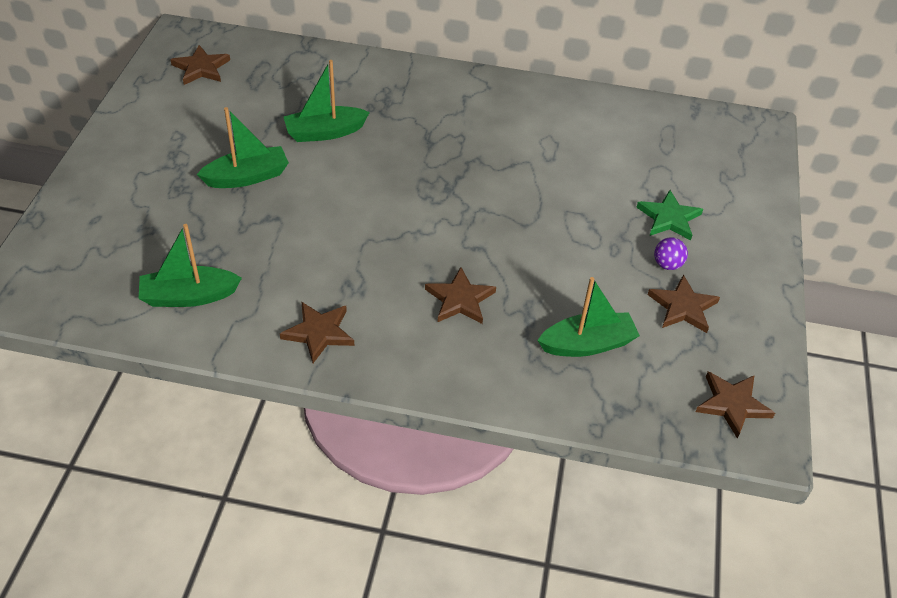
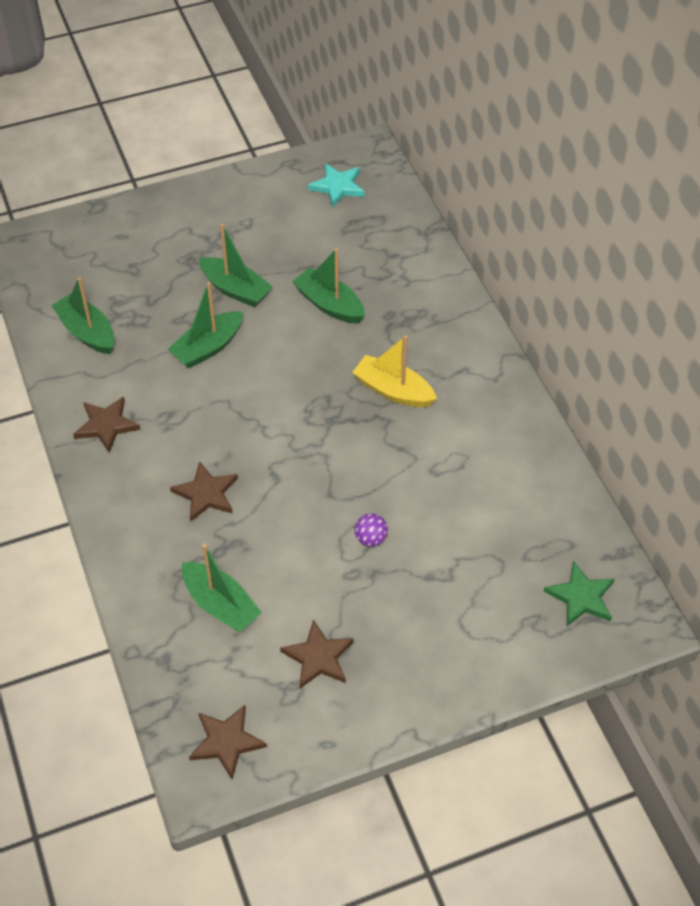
camera: 60 degrees right, 5 degrees up
(201, 68) = (338, 186): brown star -> turquoise star
(295, 224) = (208, 347): none -> green boat
(450, 141) = (393, 390): none -> yellow boat
(667, 264) = (364, 623): purple ball -> purple ball (371, 538)
(669, 218) = (429, 599): green star -> green star (581, 597)

